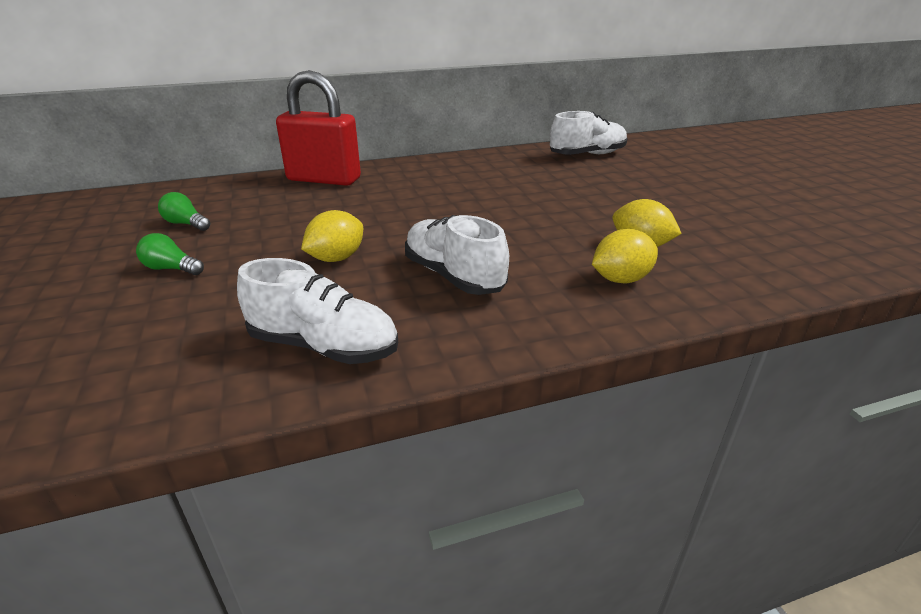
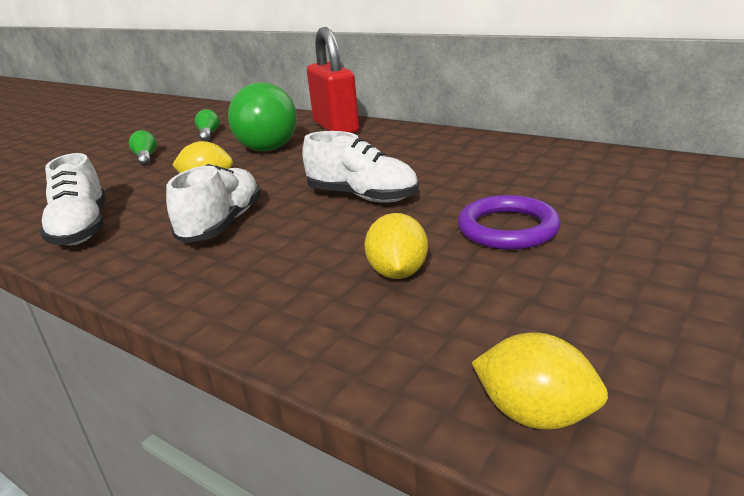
camera: 55 degrees right, 5 degrees down
(292, 209) = (269, 143): none -> green light bulb
(587, 155) = (614, 170): white shoe -> white shoe (362, 196)
(620, 279) = (299, 288): yellow lemon -> yellow lemon (535, 414)
(623, 201) = (507, 228): none -> purple ring

